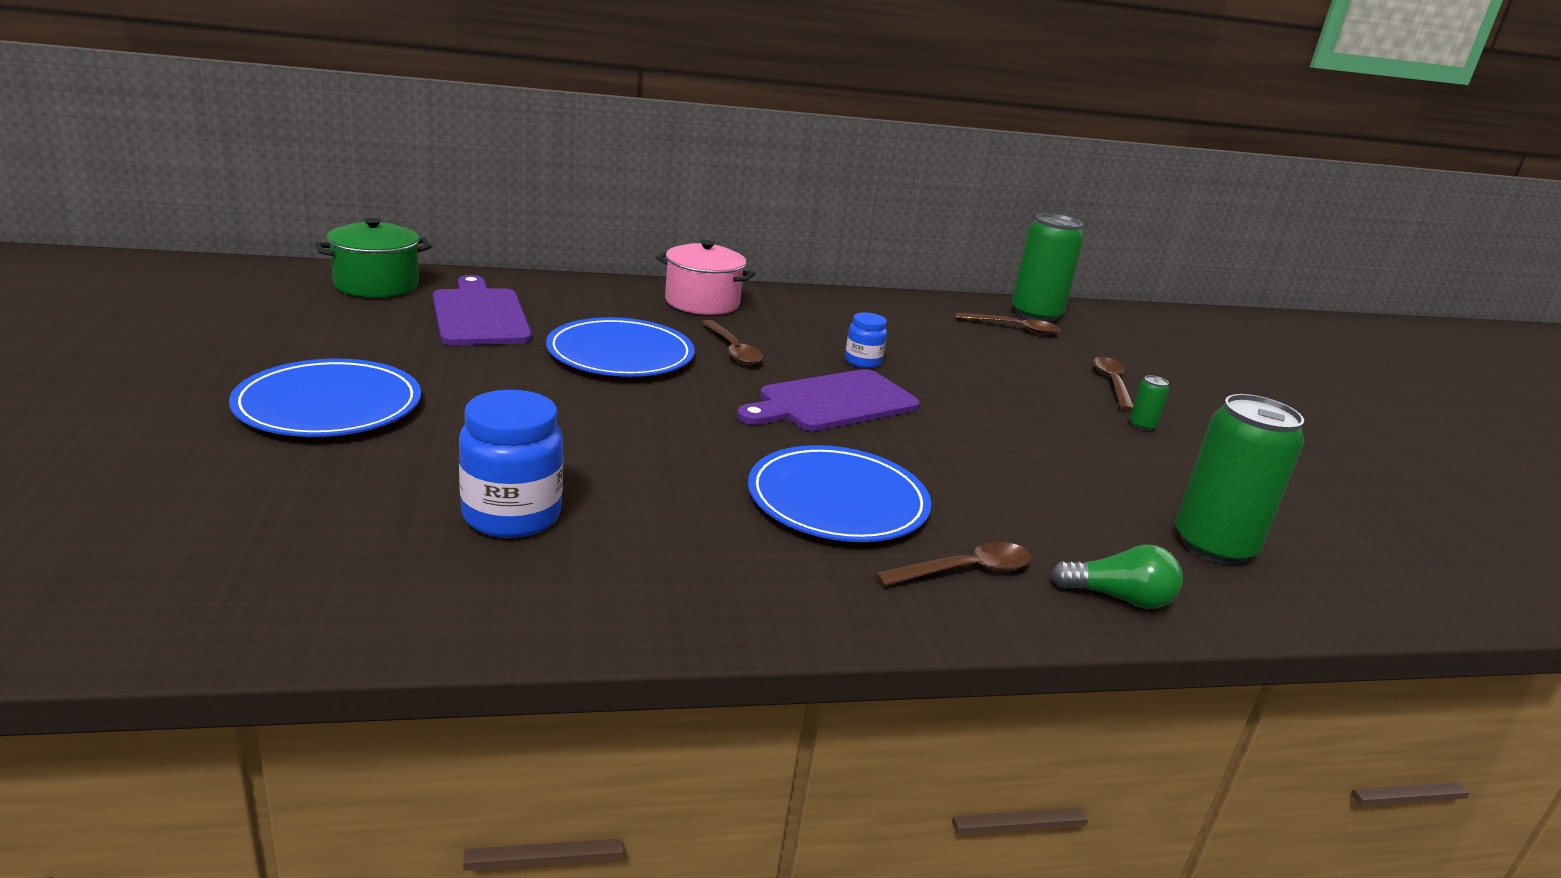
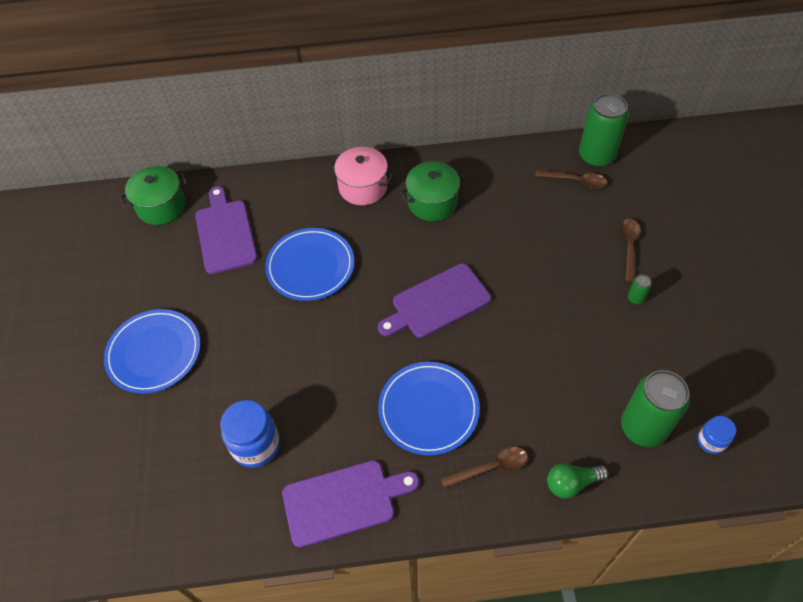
camera: 10 degrees right, 30 degrees up
(688, 592) = (344, 501): none -> purple cutting board
(732, 350) = (379, 248): brown spoon -> none
(809, 323) = (432, 202): none -> green pot
(862, 362) = (462, 248): blue jar -> blue jar (711, 441)
(1118, 598) = (571, 483): green light bulb -> green light bulb turned 150 degrees clockwise

